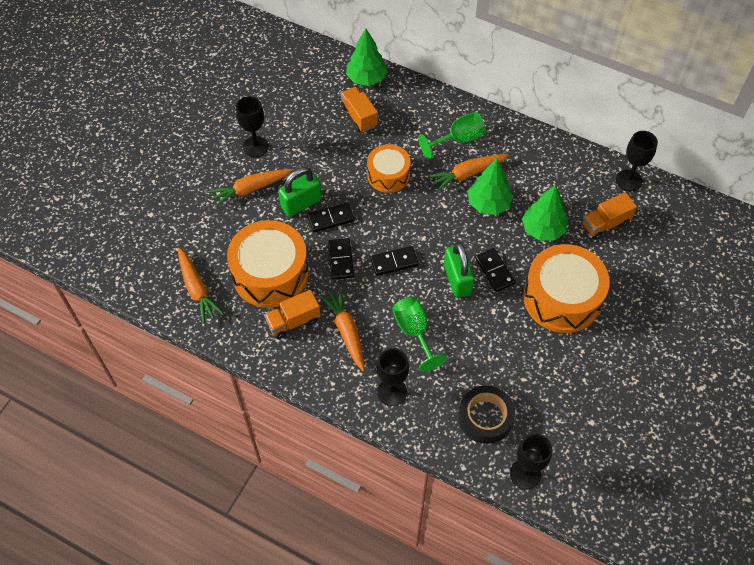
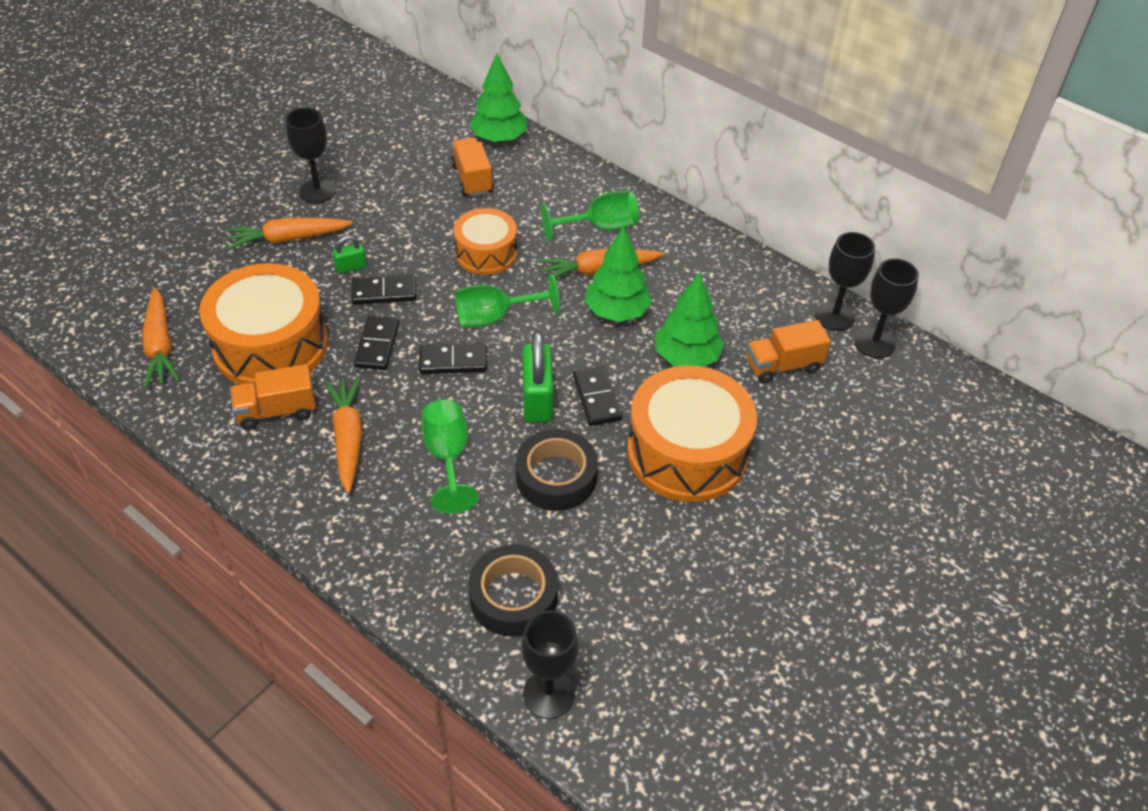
camera: 10 degrees right, 10 degrees down
(301, 203) = (351, 267): green padlock -> green padlock, size x0.51
(392, 392) = (383, 532): black goblet -> black goblet (874, 343)
(410, 224) = (495, 317): none -> green goblet
(486, 332) = (556, 477): none -> black tape

